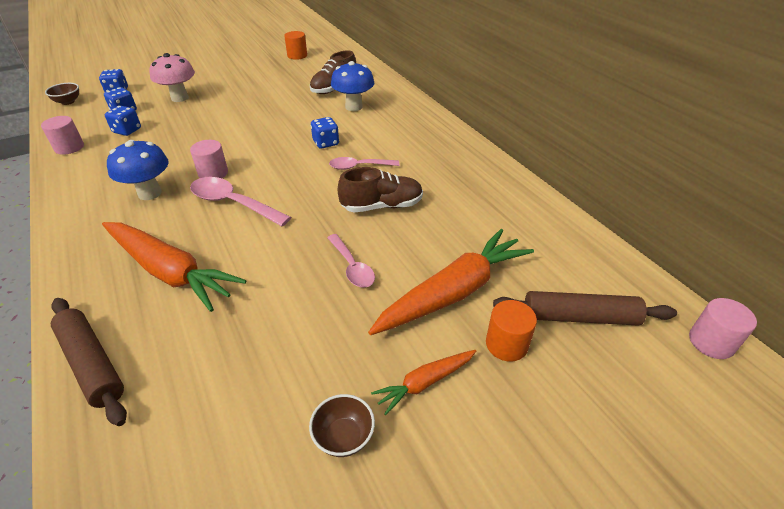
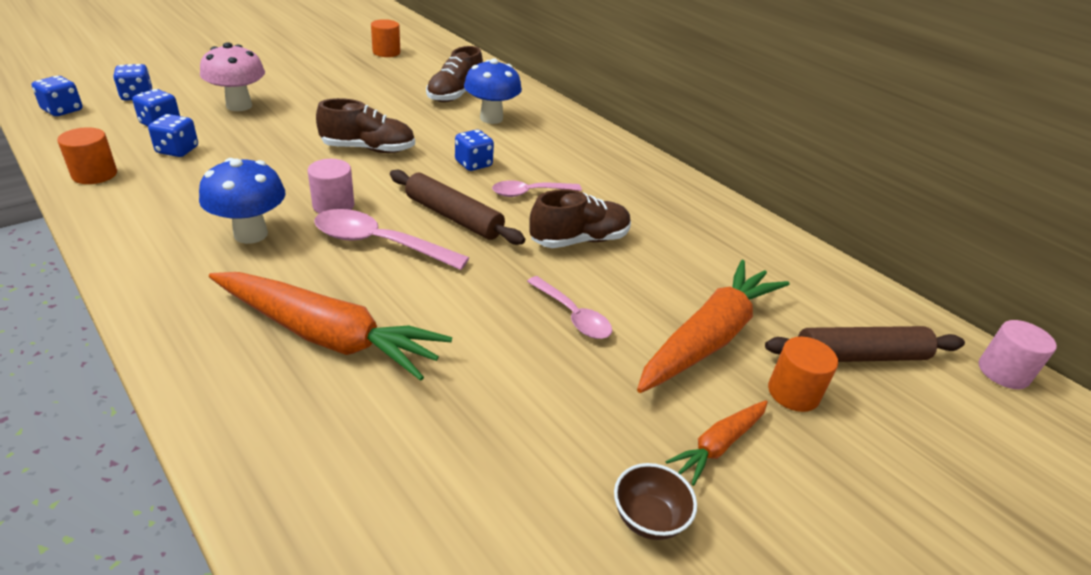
camera: 15 degrees left, 5 degrees down
(68, 102) = (62, 110): brown bowl -> blue dice
(69, 147) = (94, 174): pink cylinder -> orange cylinder
(92, 363) = (266, 465): brown rolling pin -> brown rolling pin (454, 217)
(254, 131) = (368, 149): none -> brown shoe

